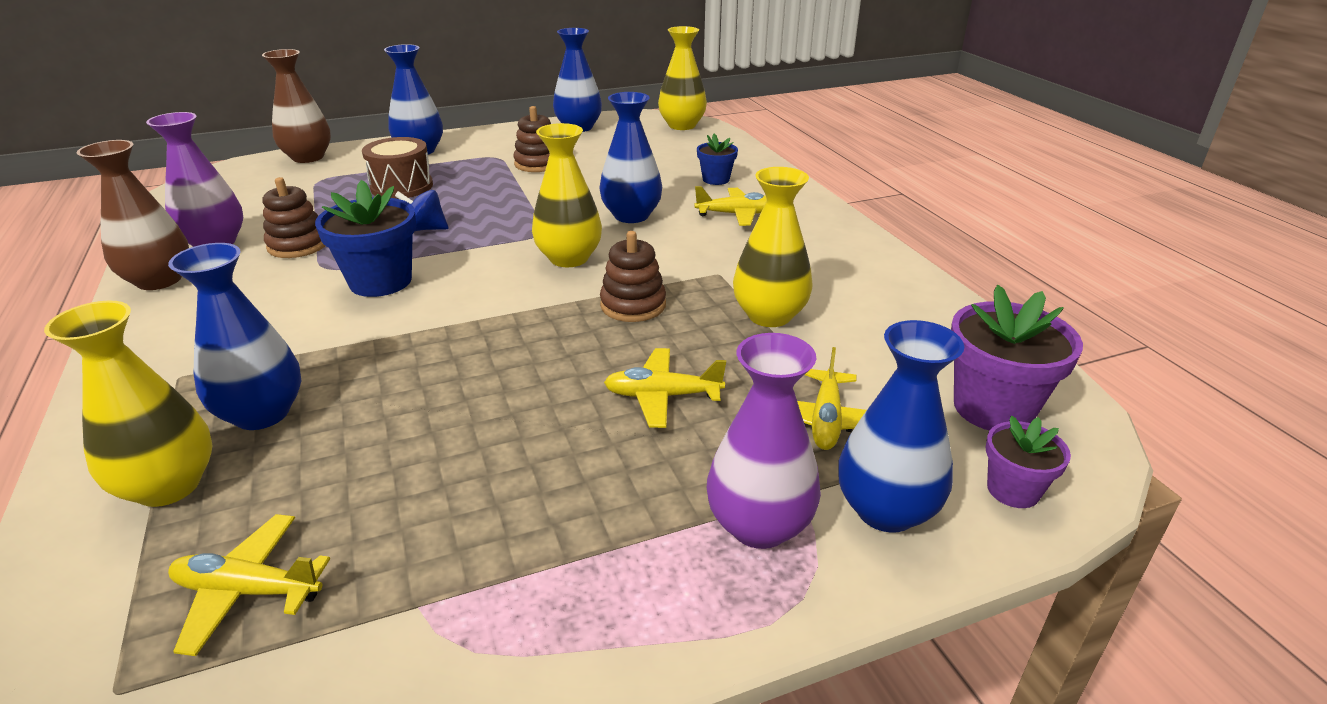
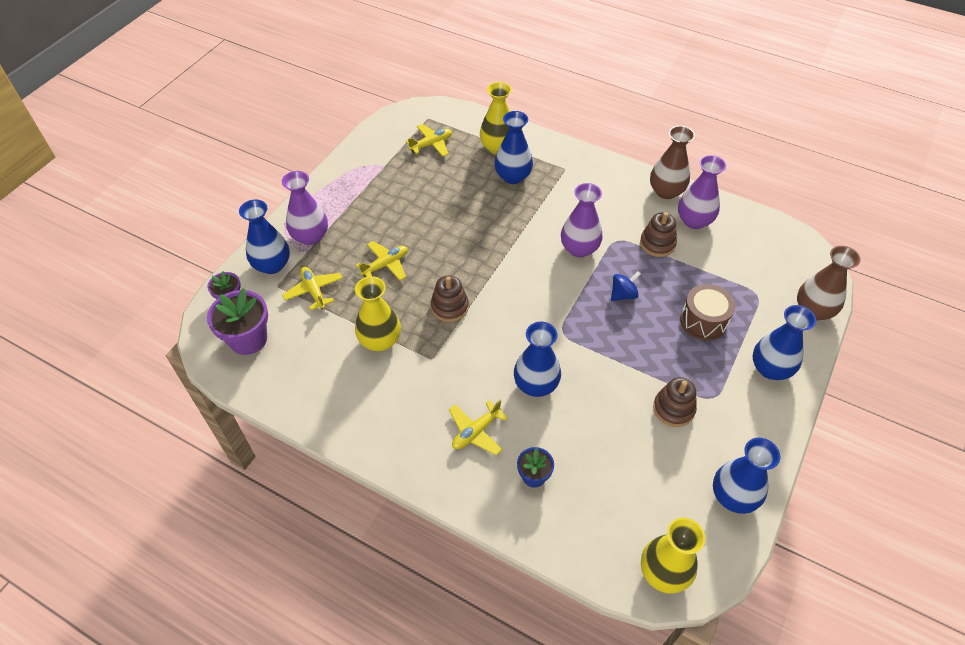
camera: 140 degrees right, 20 degrees up
(380, 281) = (579, 248): blue flower pot -> purple vase
(569, 258) = (520, 321): yellow vase -> none

